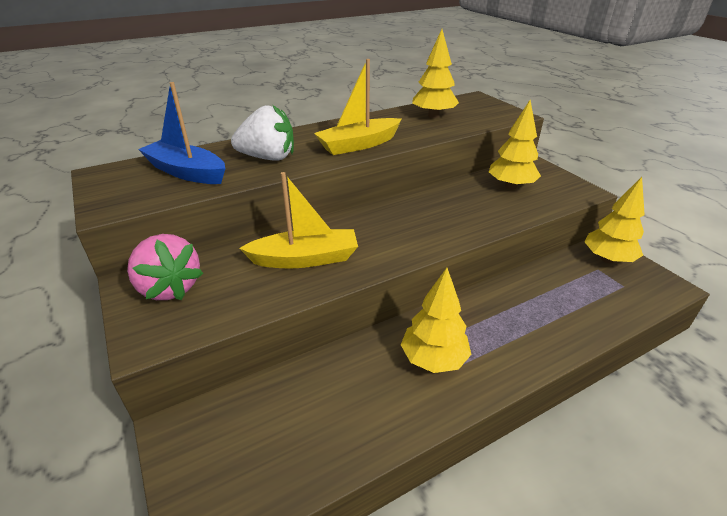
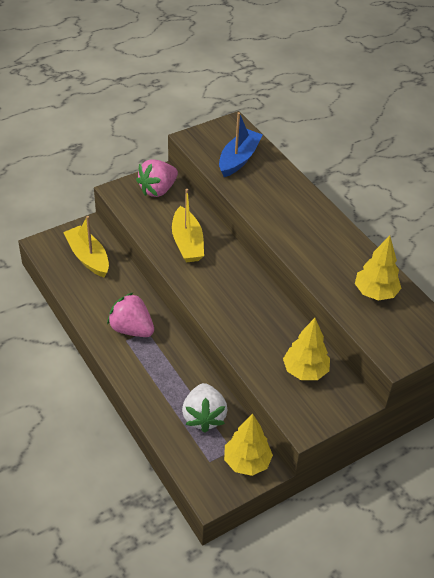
camera: 85 degrees right, 10 degrees up
(268, 158) = (266, 193): white strawberry -> white strawberry (204, 417)
(358, 145) = (297, 241): yellow boat -> yellow boat (88, 257)
(433, 359) = (131, 329): yellow tree -> pink strawberry

